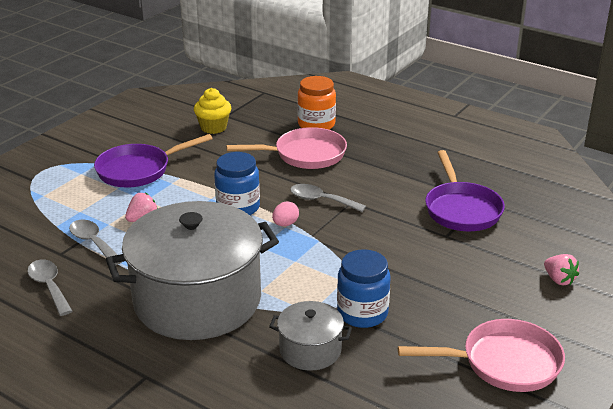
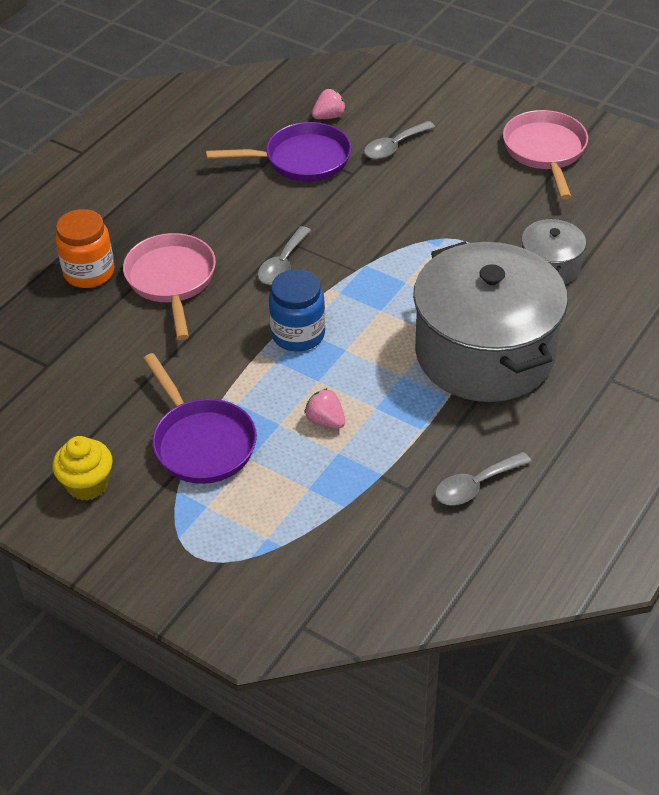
camera: 90 degrees left, 15 degrees up
(93, 242) = (381, 460): grey spoon -> grey spoon (394, 147)
(213, 127) = (83, 375): yellow cupcake -> yellow cupcake (87, 485)
(285, 224) = (334, 292): pink egg -> none
(362, 313) = (489, 233): blue jar -> none
(559, 280) = (422, 110): pink strawberry -> pink strawberry (329, 116)

